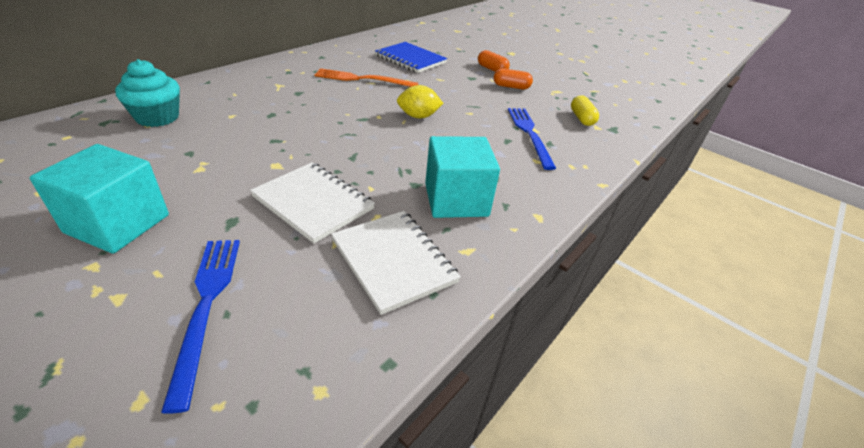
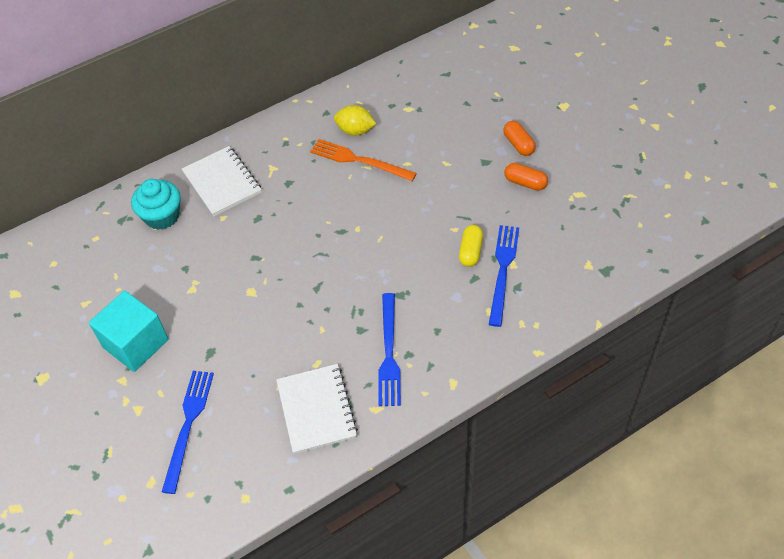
camera: 25 degrees right, 15 degrees up
(313, 203) = (272, 341): white notebook -> white notebook (222, 182)
(410, 59) = (426, 120): blue notebook -> none
(418, 116) = (397, 232): yellow lemon -> yellow lemon (355, 130)
(456, 200) = (389, 353): turquoise cube -> blue fork
(581, 118) = (578, 249): yellow capsule -> yellow capsule (470, 251)

